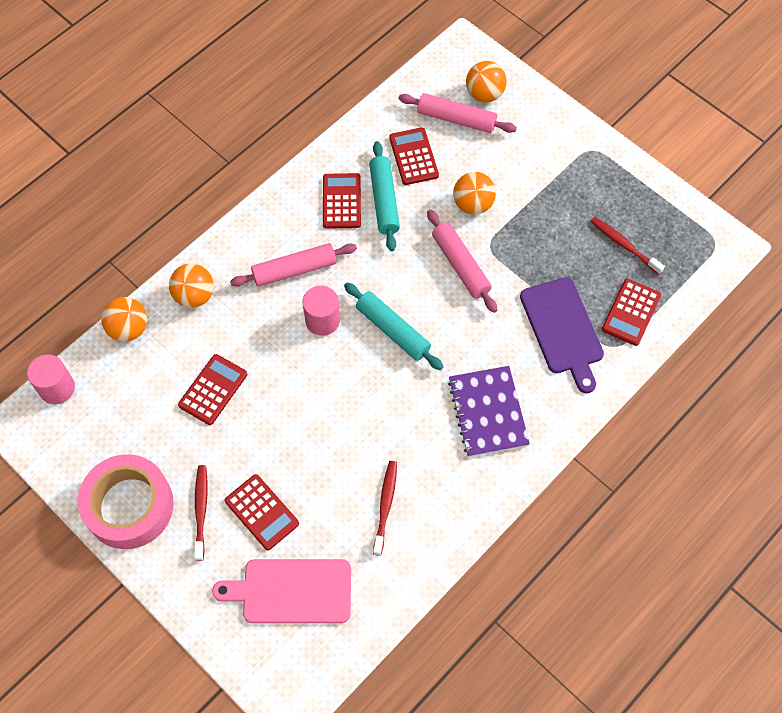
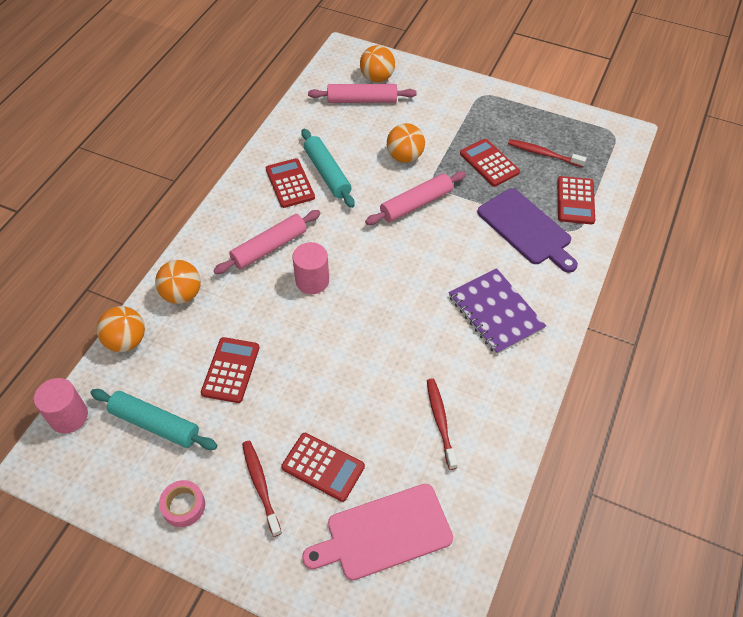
camera: 20 degrees left, 10 degrees down
(129, 506) = (183, 506): pink tape -> pink tape, size x0.45
(393, 330) = (380, 271): turquoise rolling pin -> turquoise rolling pin (155, 424)
(413, 157) = (338, 135): red calculator -> red calculator (489, 163)
(460, 265) = (416, 204): pink rolling pin -> pink rolling pin turned 75 degrees counterclockwise

